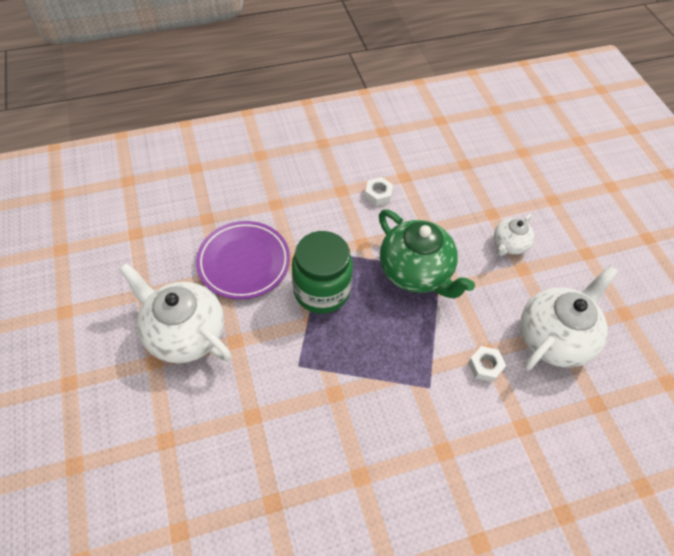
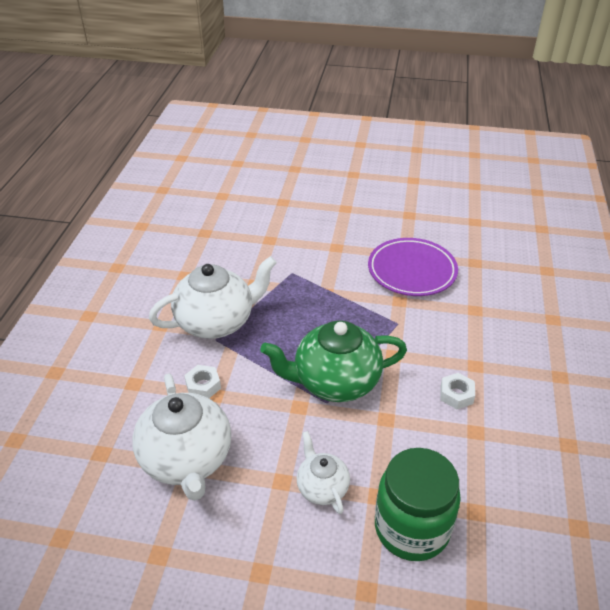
camera: 120 degrees right, 15 degrees down
(184, 333) = (360, 225): white teapot -> white teapot (216, 322)
(321, 291) = (354, 308): green jar -> green jar (411, 528)

